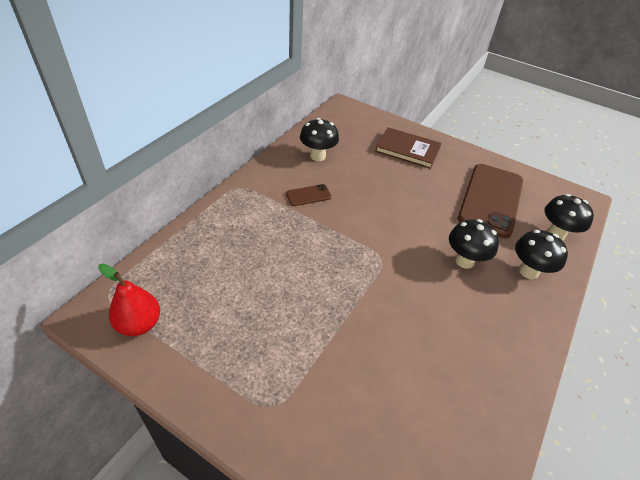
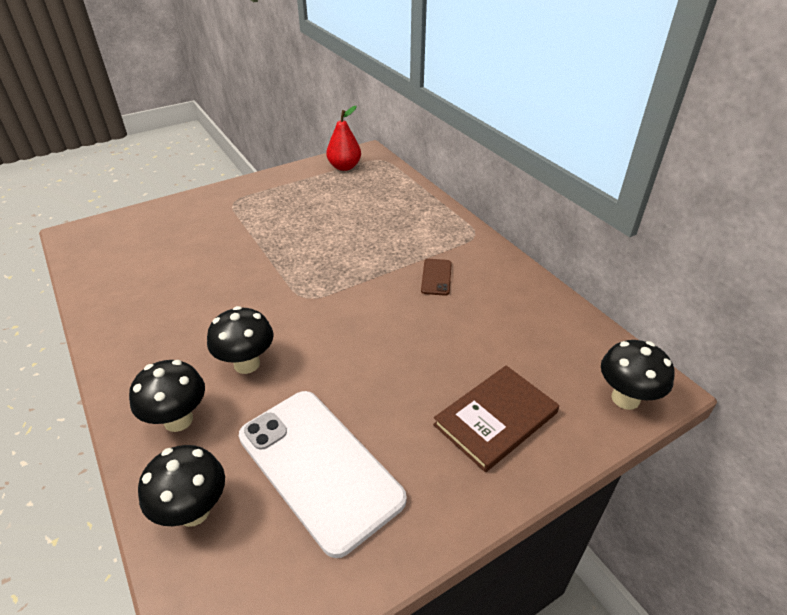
camera: 120 degrees right, 5 degrees down
(318, 156) = (512, 308): black mushroom -> black mushroom (625, 398)
(491, 200) = (319, 467): brown phone -> white phone

